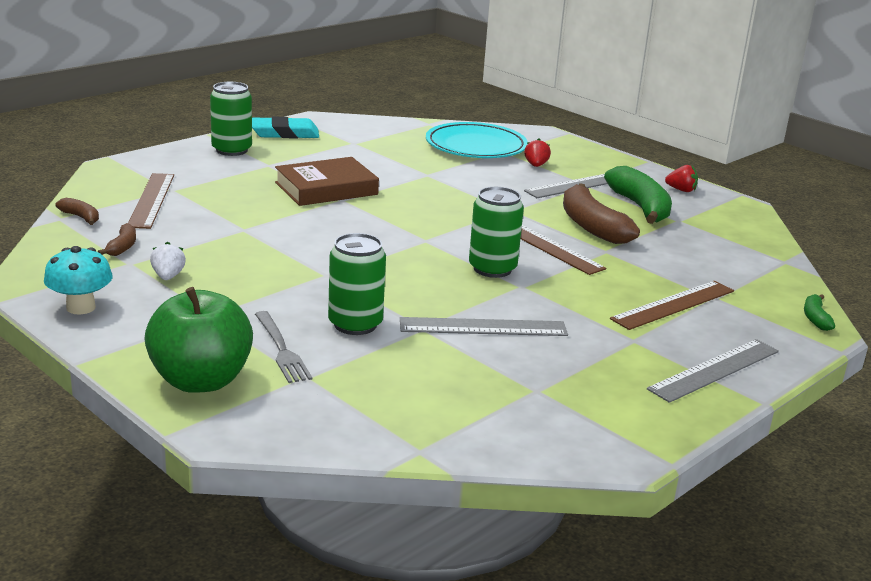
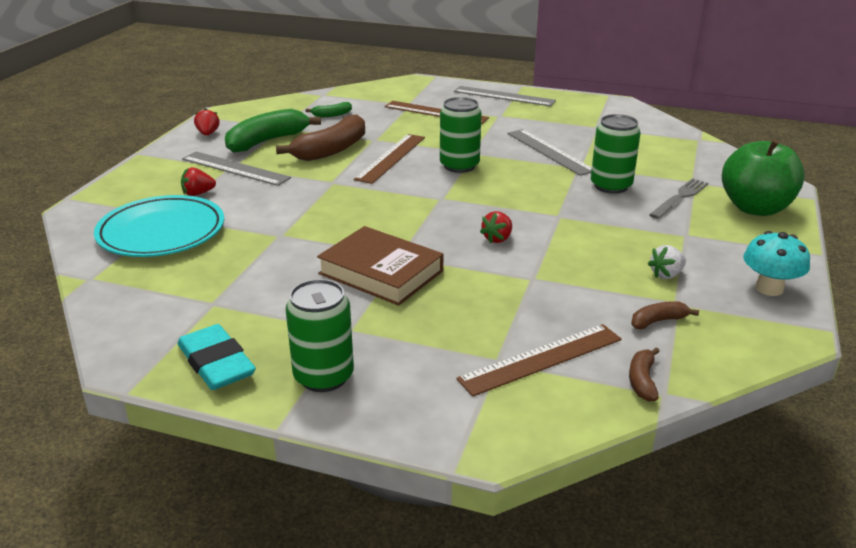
camera: 115 degrees left, 5 degrees up
(320, 237) = (497, 239): none -> red strawberry
(815, 318) = (402, 83): green banana -> green banana (331, 115)

